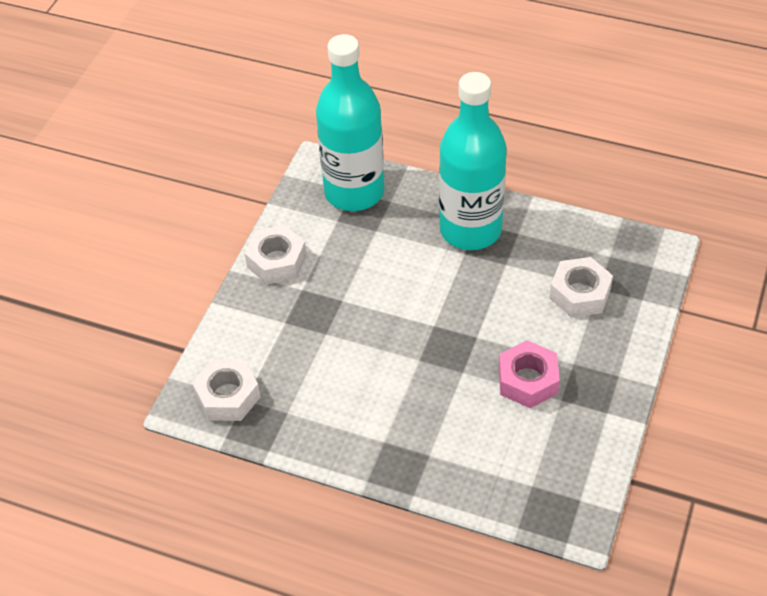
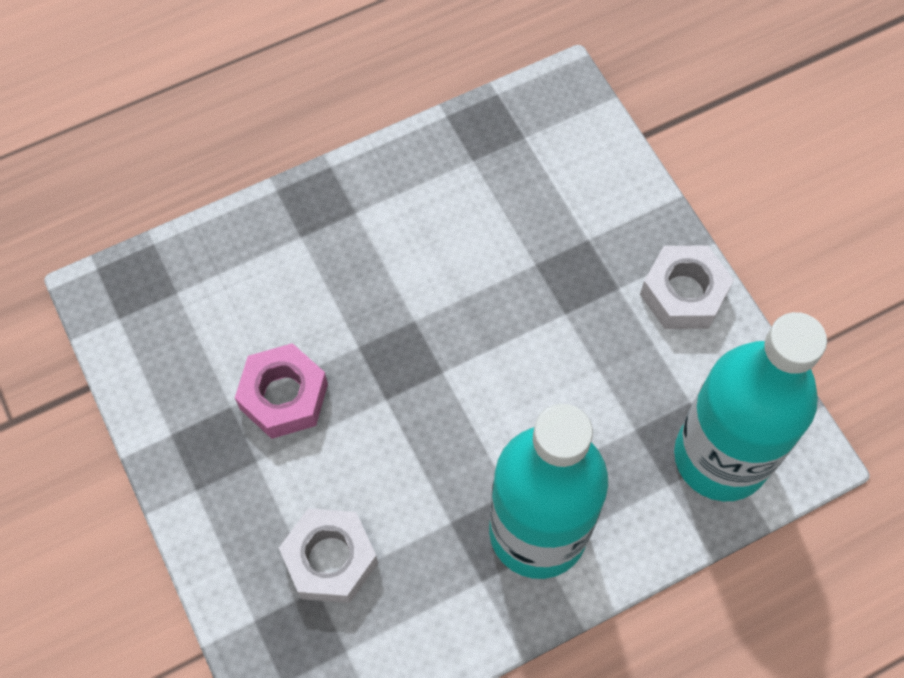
camera: 130 degrees right, 15 degrees up
(228, 396) = (542, 126): white nut -> none

